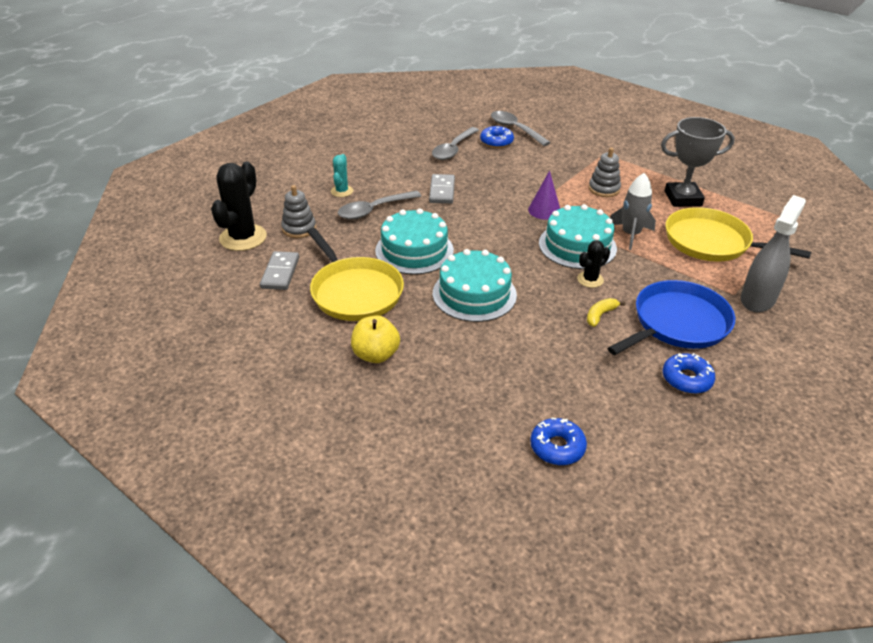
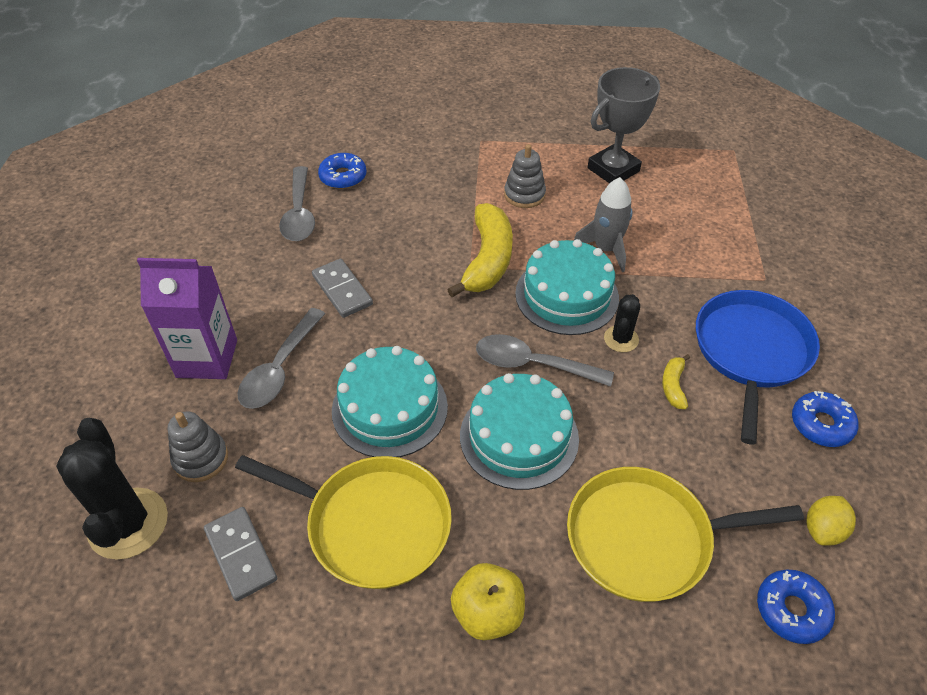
camera: 35 degrees left, 10 degrees up
(342, 191) = (207, 358): turquoise cactus -> purple carton
(515, 129) = (349, 146): grey spoon -> grey spoon (532, 364)
(544, 210) = (488, 260): purple cone -> yellow banana
(624, 425) = (823, 530): none -> yellow lemon
(711, 242) = (689, 218): yellow pan -> yellow pan (646, 538)
(757, 299) = (790, 275): grey spray bottle -> none

